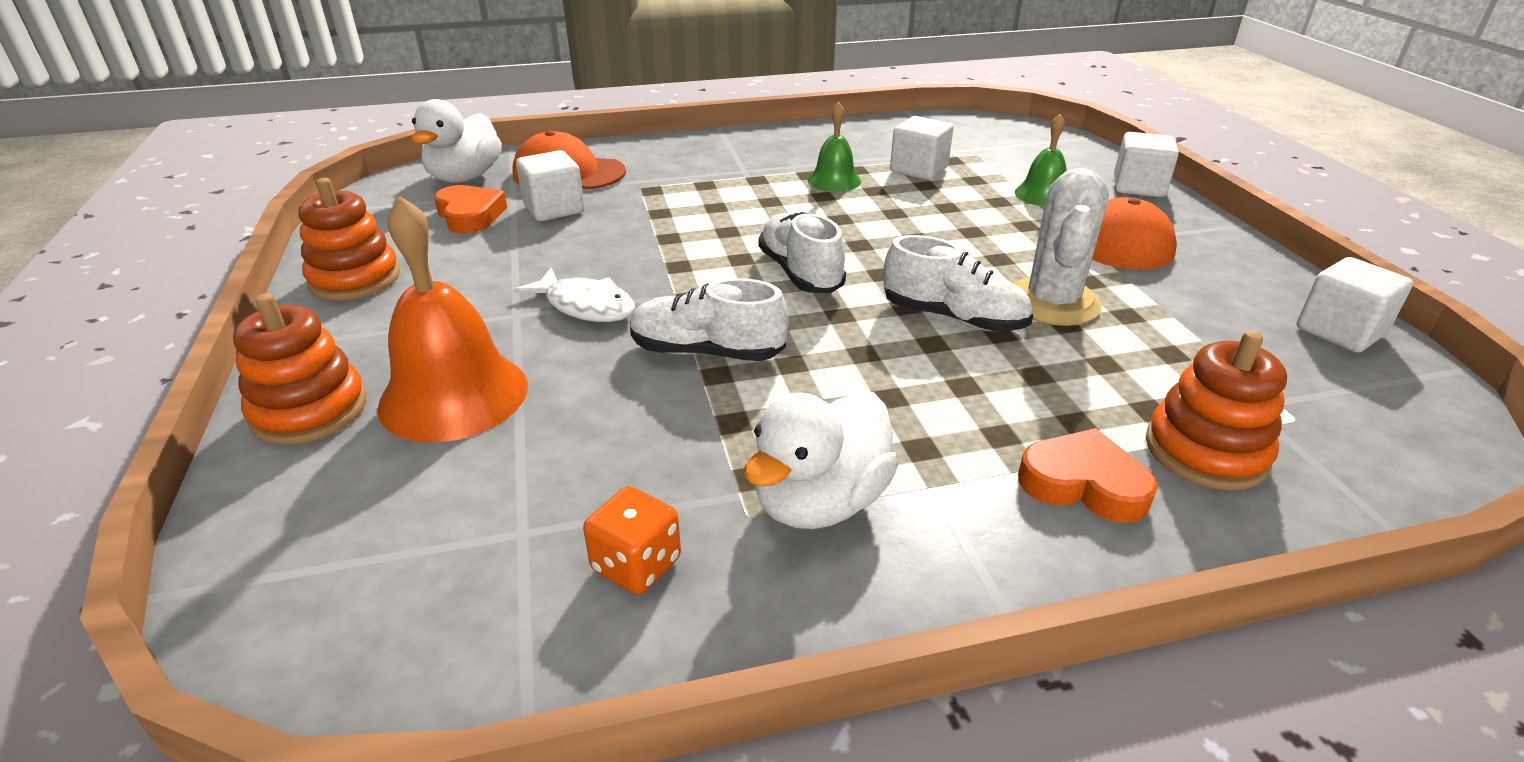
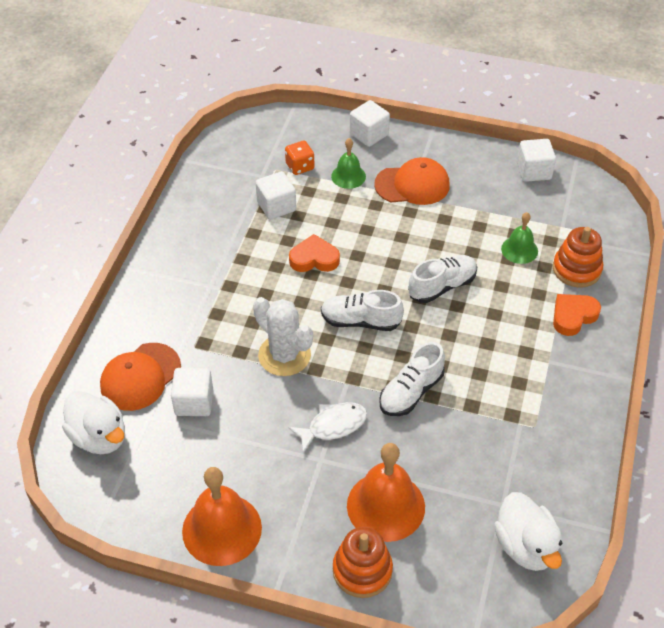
camera: 60 degrees left, 15 degrees up
(355, 279) = (222, 529): orange stacking toy -> orange bell
(470, 215) = (169, 449): orange heart -> orange heart (314, 259)
(636, 564) = (542, 472): orange dice -> orange dice (300, 166)
(820, 502) = (539, 400): white duck -> white duck (525, 546)
(834, 180) = (260, 251): green bell -> green bell (519, 250)
(1052, 302) = (453, 244): white cactus -> white cactus (284, 355)

